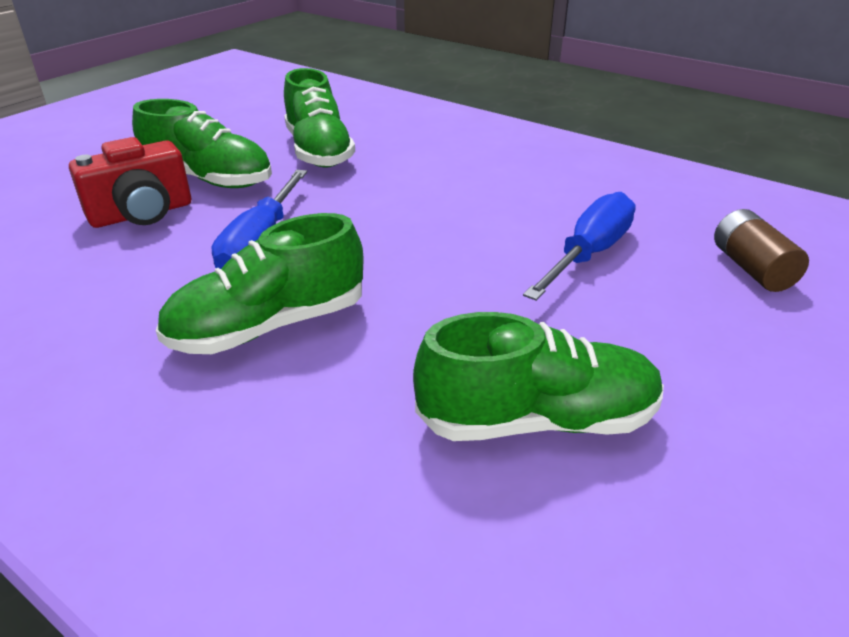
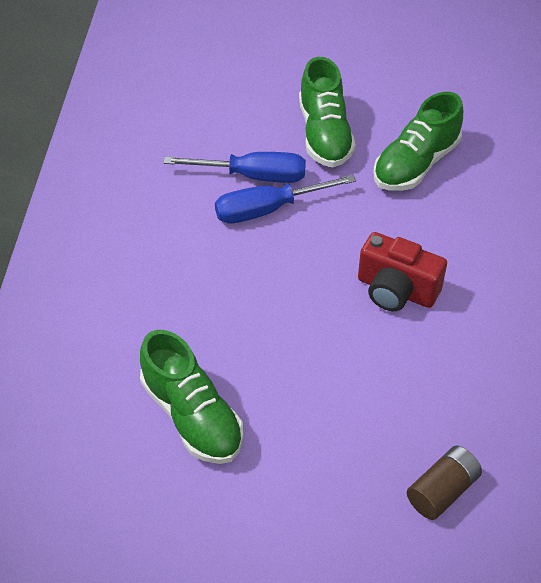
camera: 60 degrees right, 15 degrees up
(142, 214) = (258, 134): red camera -> red camera (396, 290)
(268, 326) = (192, 262): green shoe -> none
(589, 254) = (388, 385): blue screwdriver -> blue screwdriver (253, 176)

